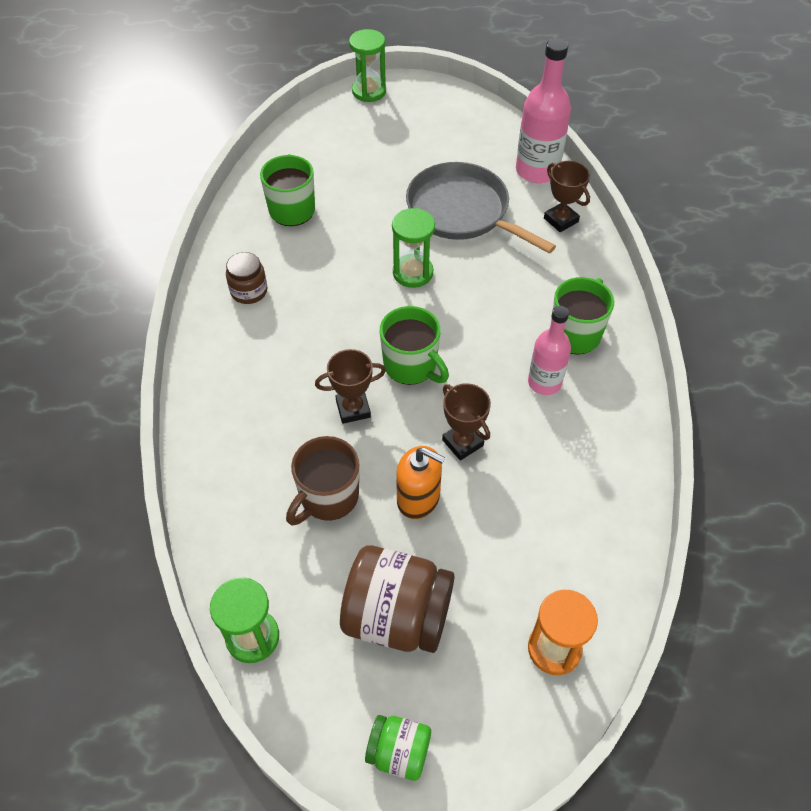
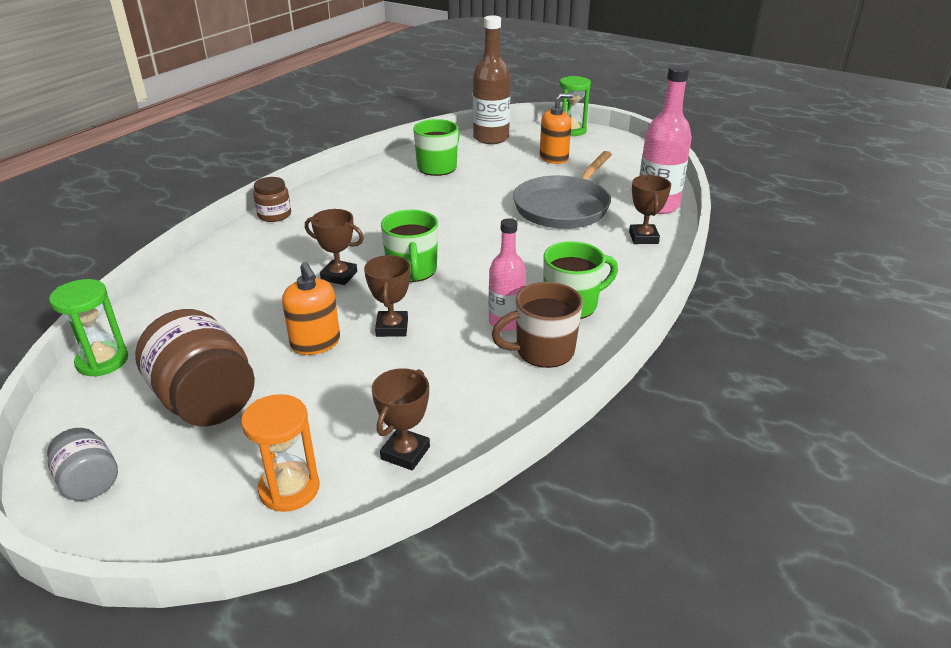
camera: 35 degrees right, 20 degrees down
(249, 291) = (354, 194): brown jar -> brown jar (274, 215)
(301, 138) = (491, 138): none -> brown bottle
(328, 498) = (255, 313): brown mug -> brown mug (543, 351)
(390, 143) = (554, 158): none -> orange soap dispenser
(399, 752) = (89, 482): green jar -> grey jar
(413, 273) = (481, 224): green hourglass -> none
(462, 211) = (563, 207): grey pan -> grey pan turned 135 degrees counterclockwise
(600, 561) = (405, 453): none -> brown trophy

